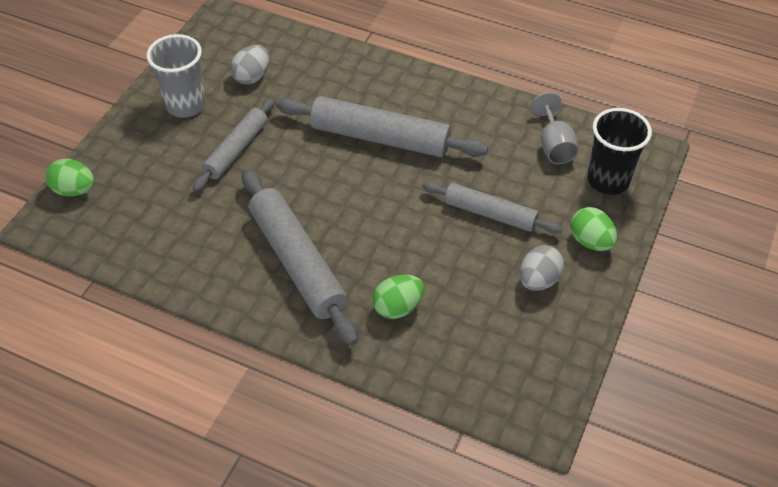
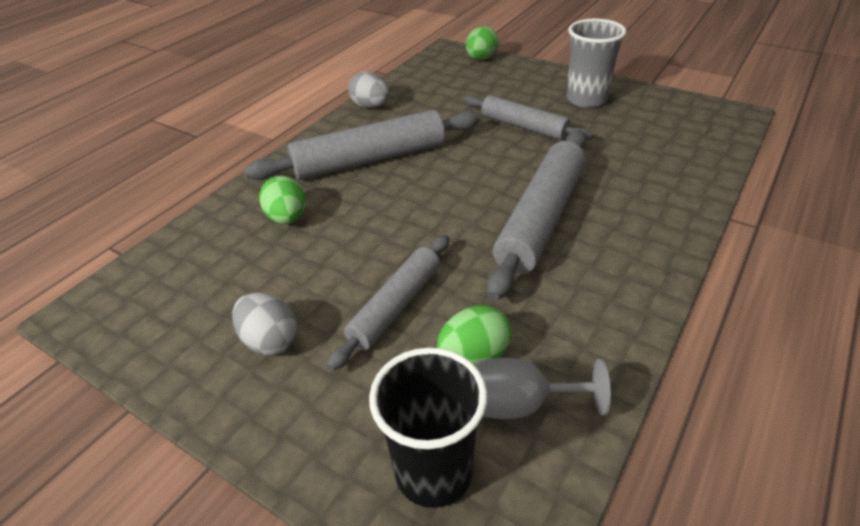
camera: 100 degrees right, 10 degrees down
(252, 77) = (636, 133): grey egg -> grey egg (370, 106)
(590, 241) = (312, 416): green egg -> green egg (474, 355)

